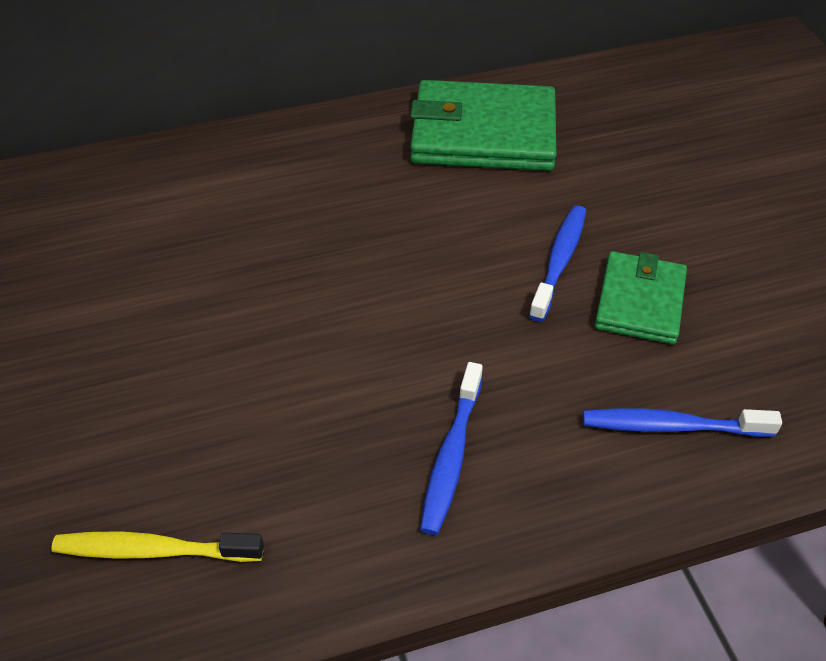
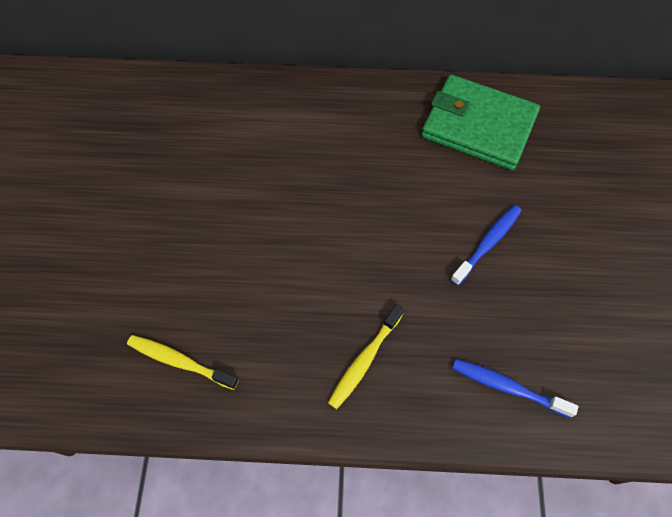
camera: 20 degrees right, 15 degrees up
(451, 456) = (364, 360): blue toothbrush -> yellow toothbrush
(640, 301) = (527, 291): green wallet -> none

